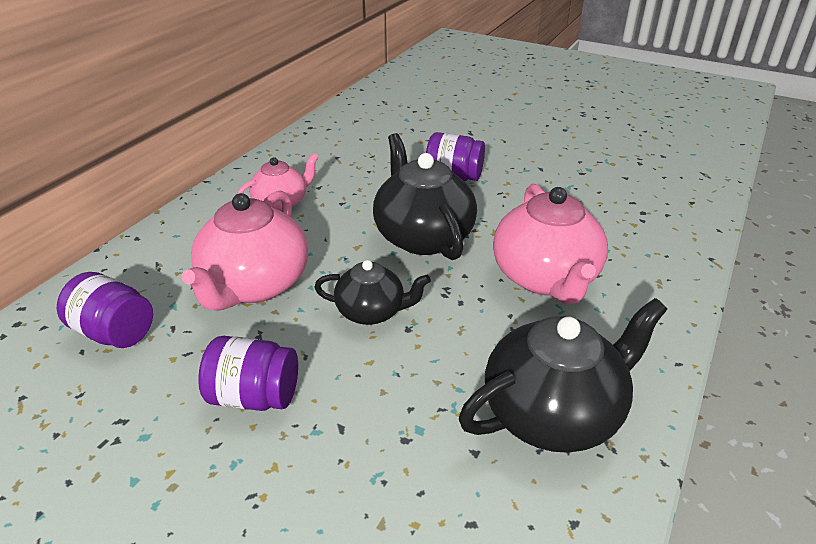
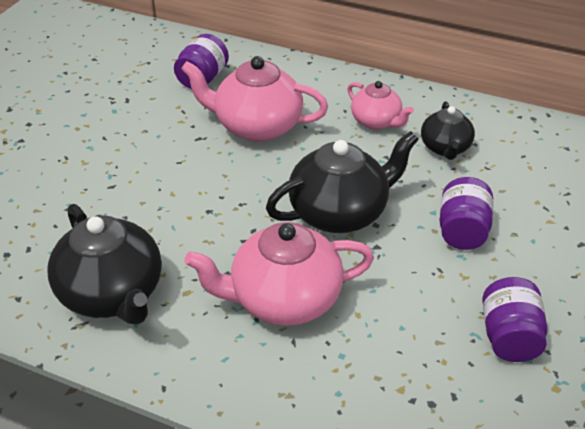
camera: 85 degrees right, 5 degrees up
(254, 396) = (142, 145): purple jar -> purple jar (509, 337)
(372, 312) = (228, 189): black teapot -> black teapot (445, 148)

